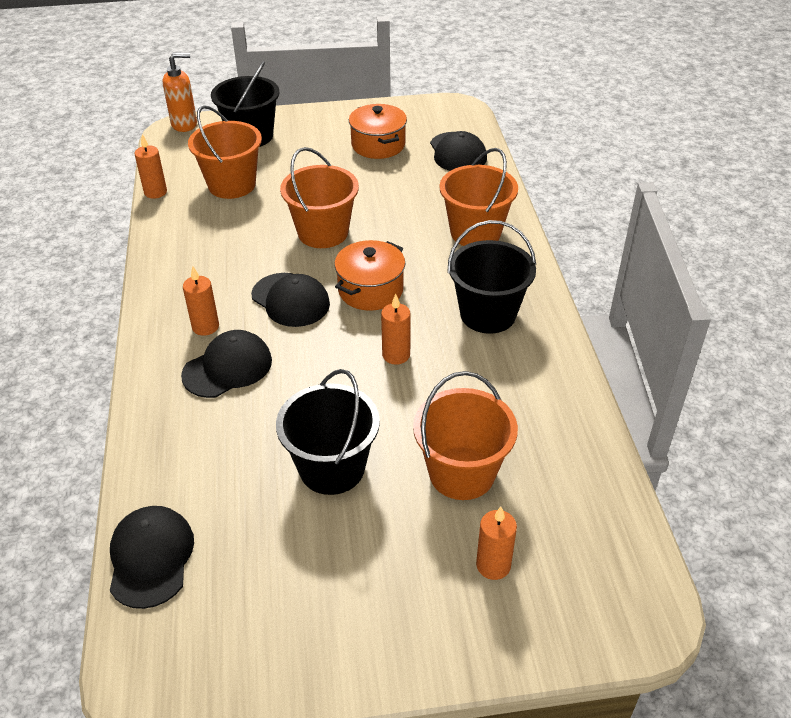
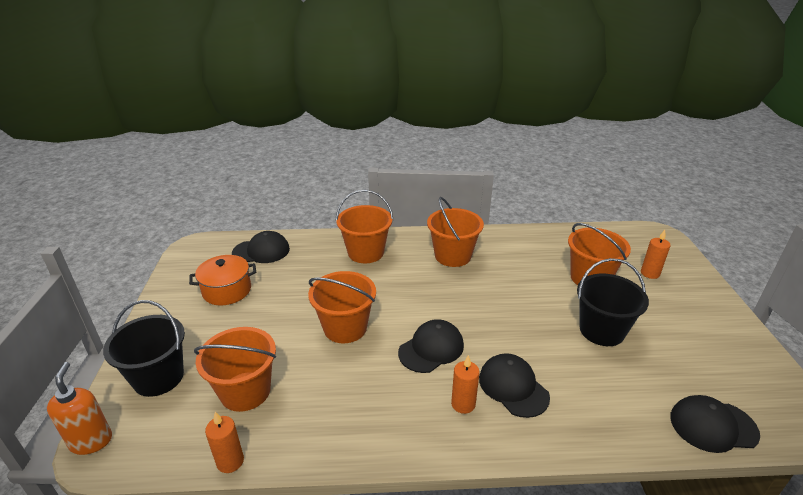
camera: 85 degrees left, 10 degrees down
(370, 290) = (423, 305): orange pot -> none
(396, 355) = (493, 297): orange candle -> none
(488, 314) = (453, 256): black bucket -> orange bucket

